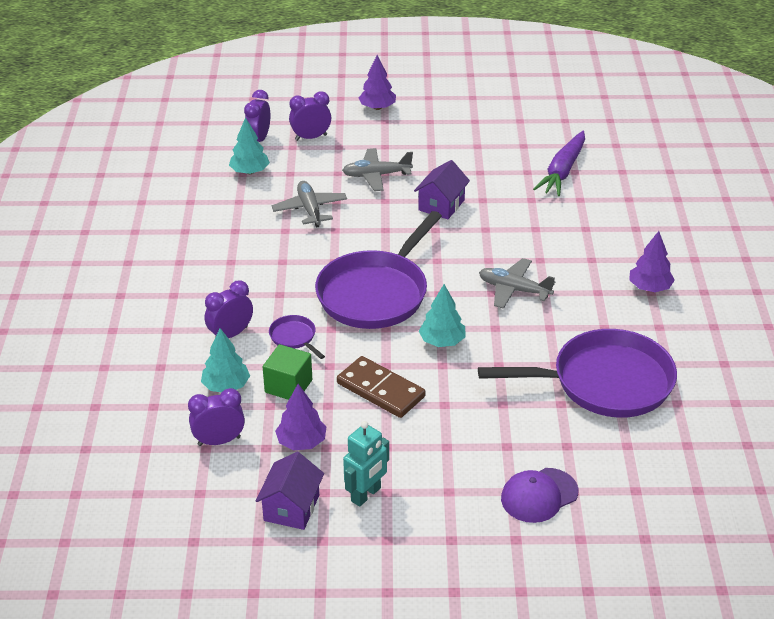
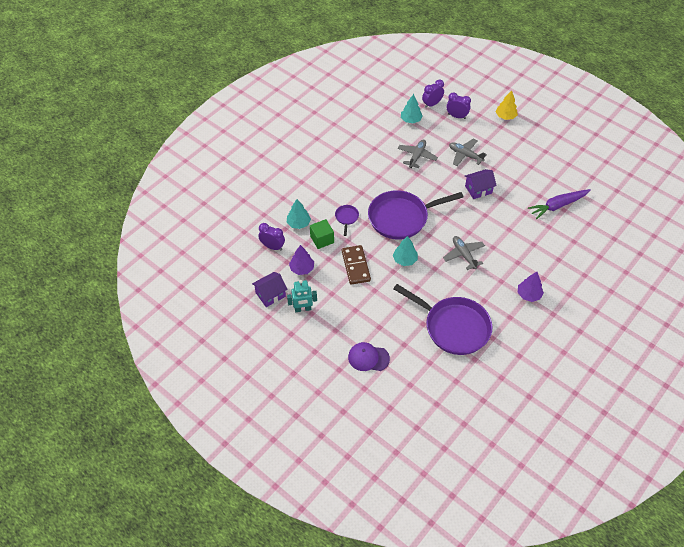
camera: 40 degrees right, 15 degrees up
(231, 334) = (323, 200): purple clock -> none
(377, 107) = (505, 116): purple tree -> yellow tree

